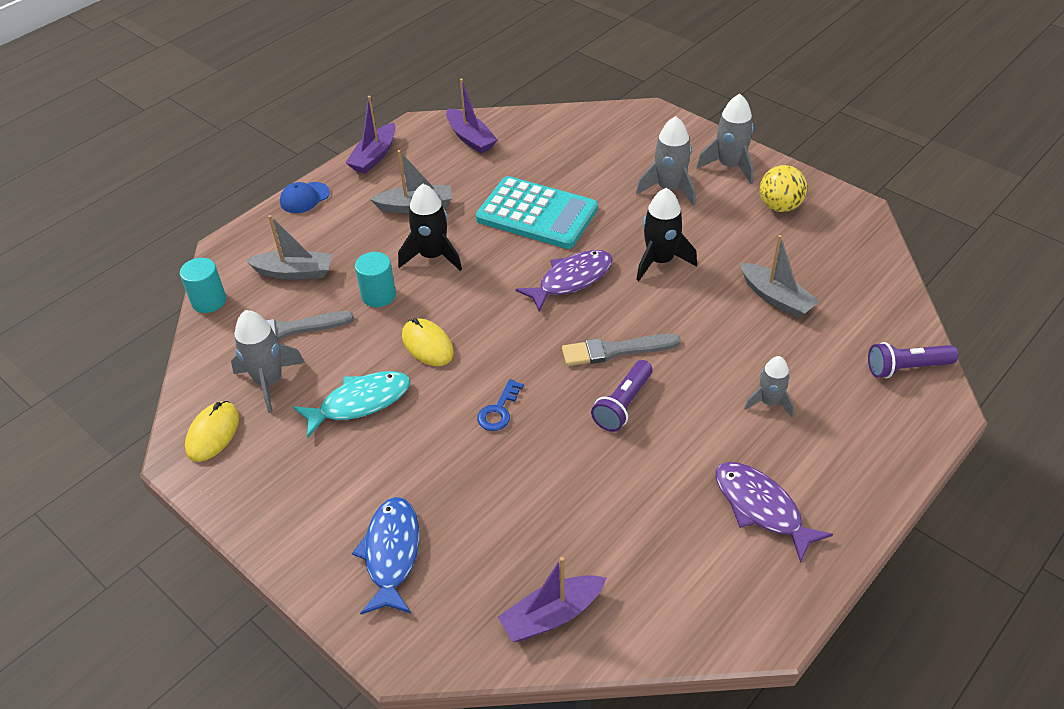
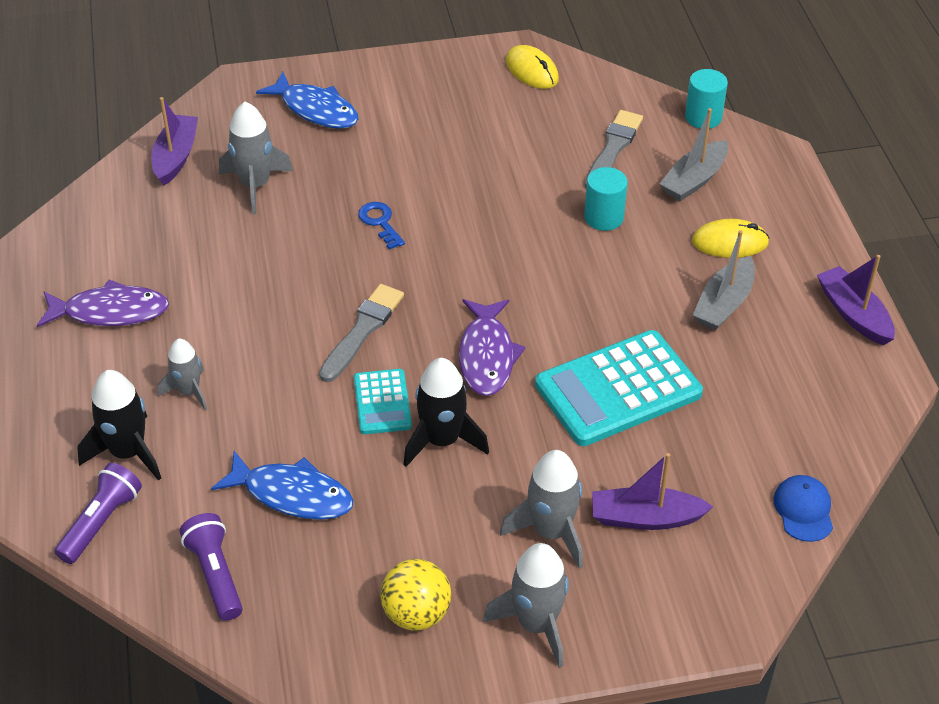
camera: 125 degrees right, 0 degrees up
(269, 382) = (558, 115): grey rocket -> grey rocket (255, 185)
(304, 198) = (817, 231): blue cap -> blue cap (803, 510)
(360, 403) = (478, 152): turquoise fish -> none
(427, 345) = (504, 218): yellow mouse -> yellow mouse (730, 242)
(432, 256) = (626, 278): black rocket -> black rocket (128, 453)
(470, 138) = (821, 412): purple boat -> purple boat (645, 518)
(623, 405) = (298, 297): purple flashlight -> purple flashlight (215, 574)
(663, 303) = (382, 402): none -> turquoise calculator
(776, 298) = (292, 494): grey boat -> blue fish

